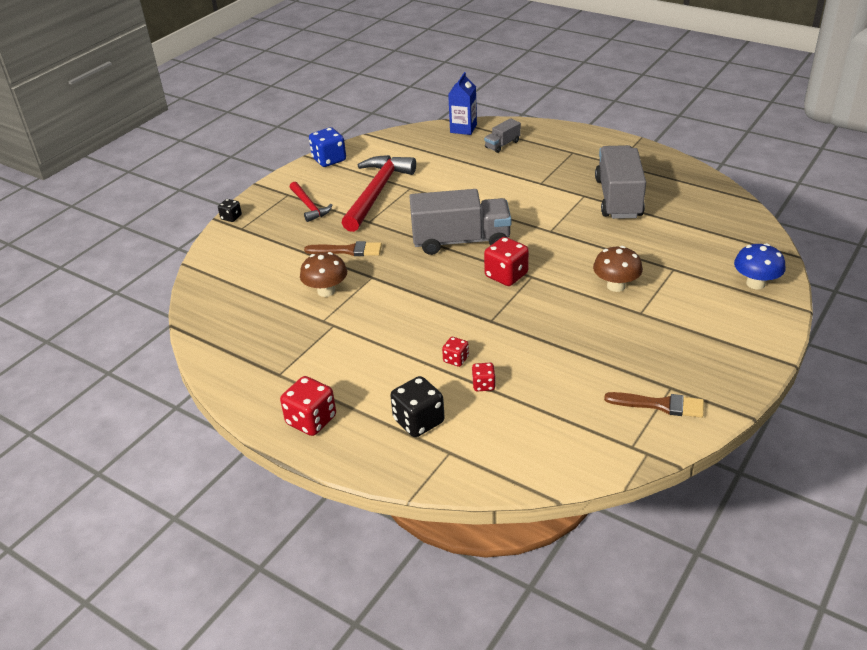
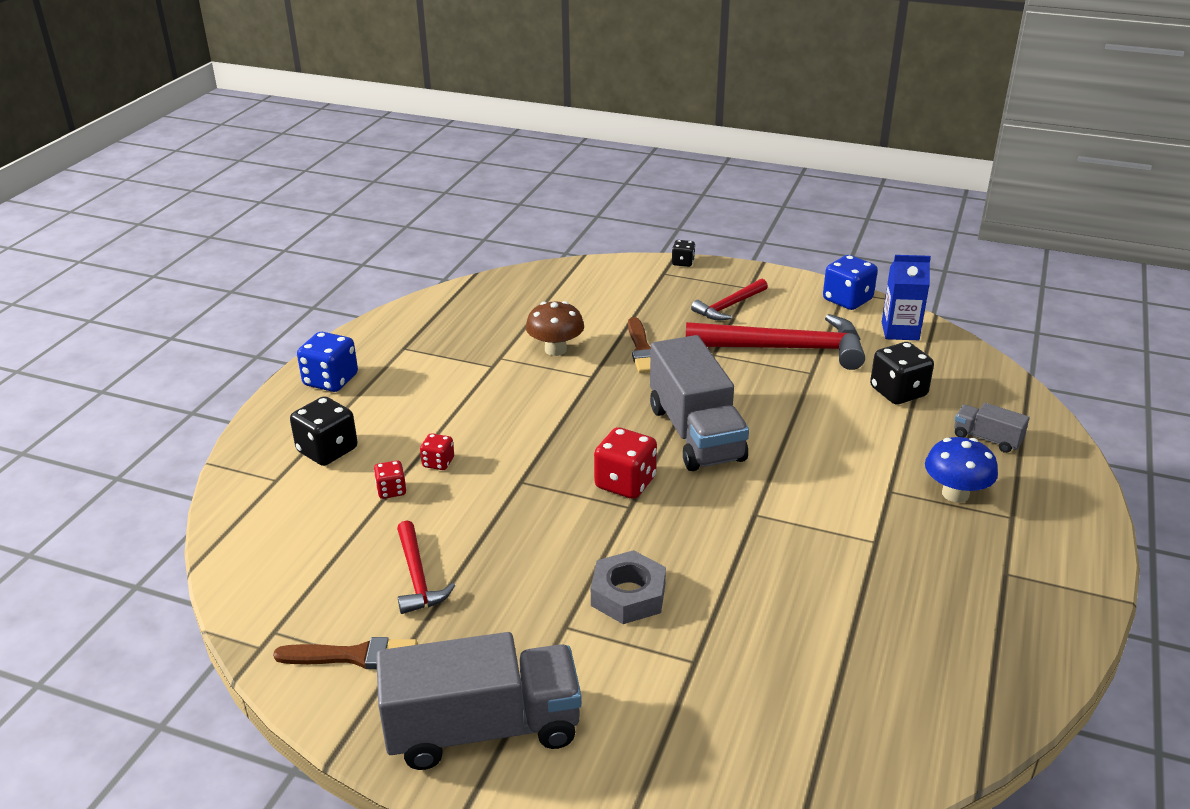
camera: 75 degrees right, 5 degrees down
(311, 420) = (331, 380): red dice -> blue dice
(445, 162) = (898, 392): none -> black dice
(463, 128) = (1011, 395): blue carton -> blue carton (900, 331)
(585, 374) = (417, 577): none -> red hammer
(616, 286) = (628, 595): brown mushroom -> grey nut
(618, 198) = (886, 582): grey truck -> grey truck (483, 729)
(660, 405) = (354, 656): brown brush -> brown brush turned 90 degrees counterclockwise
(755, 283) = (682, 775): blue mushroom -> blue mushroom (955, 494)

